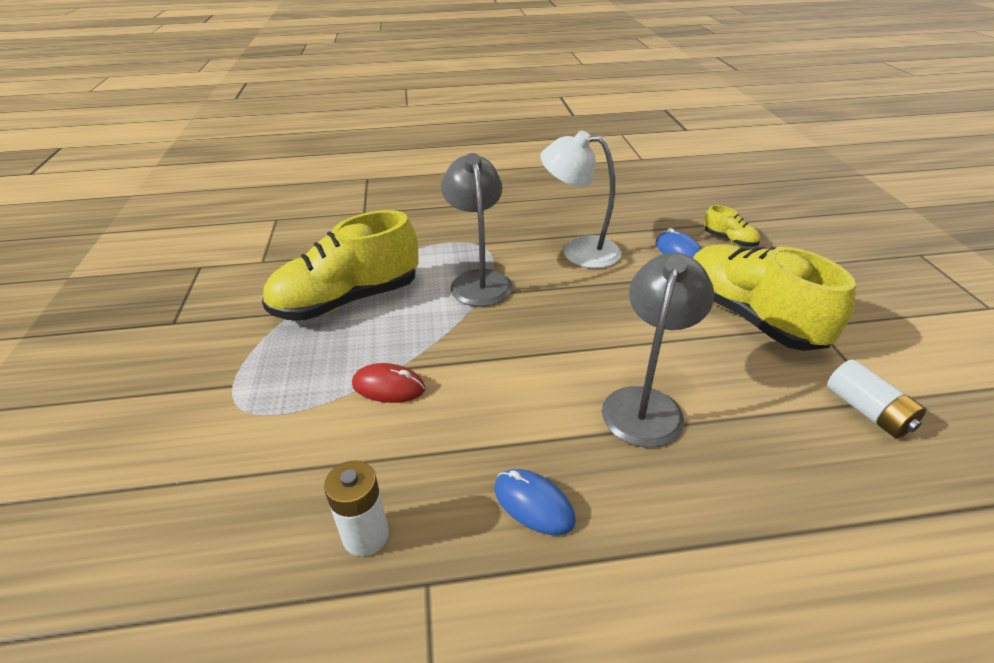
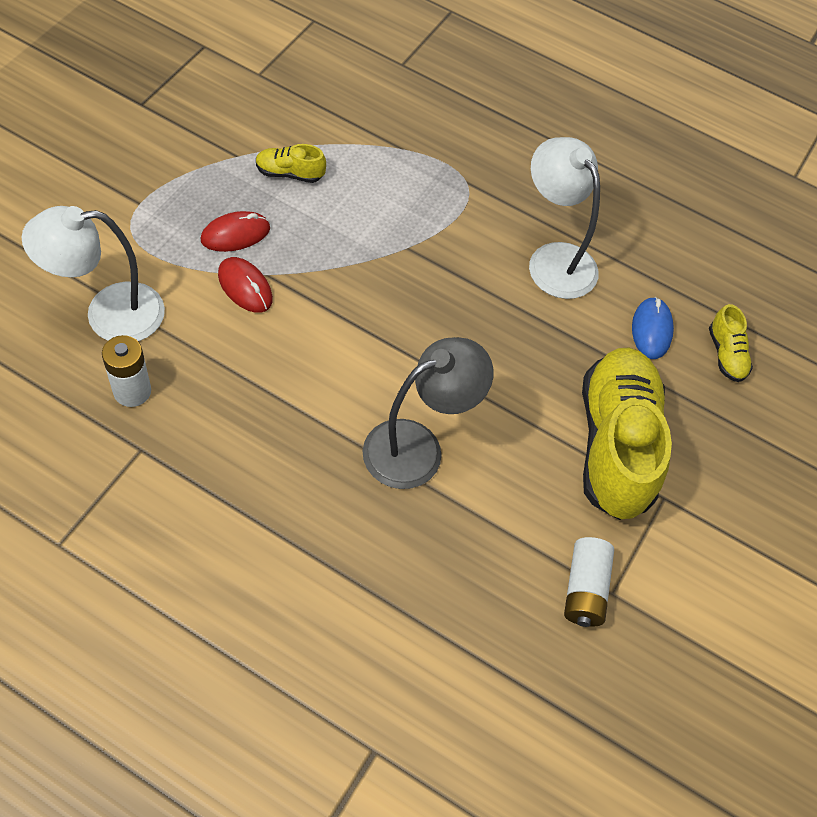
camera: 30 degrees right, 20 degrees up
(278, 486) = (108, 314): none -> white lamp
(343, 358) = (235, 234): none -> red mouse
(347, 300) = (290, 173): yellow shoe -> yellow shoe, size x0.42
(479, 280) = (421, 229): grey lamp -> none
(533, 504) = (252, 453): blue mouse -> none

